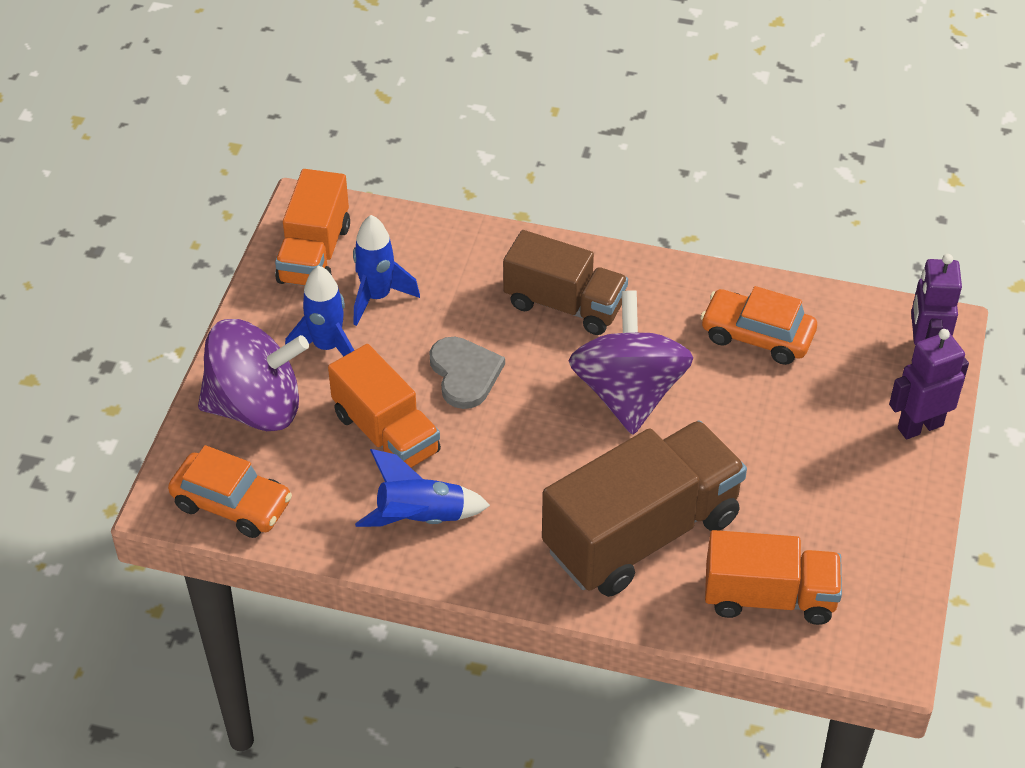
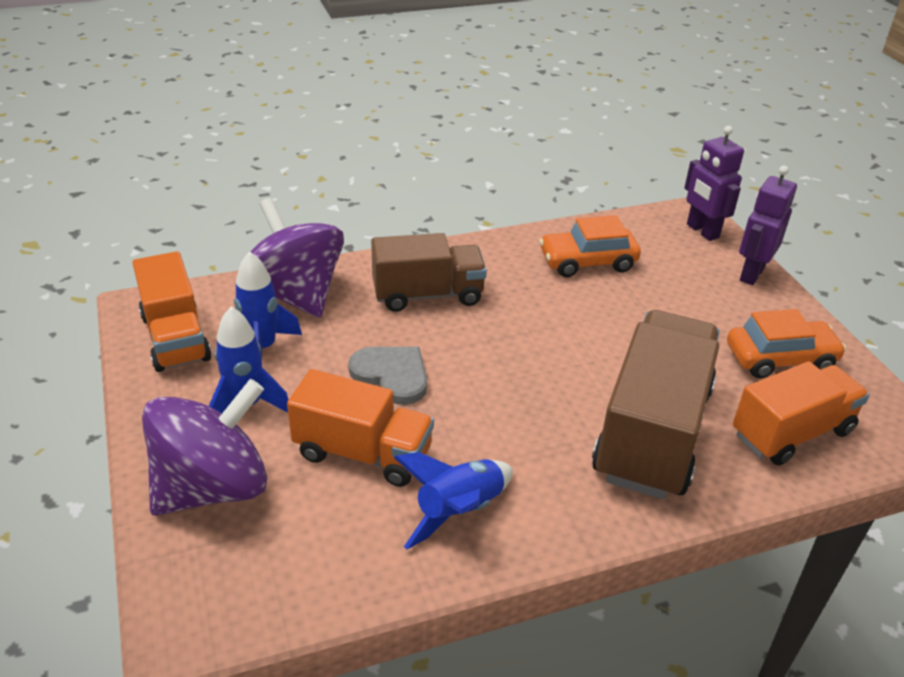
camera: 35 degrees left, 10 degrees down
(232, 504) = (256, 593): orange car -> orange car (780, 358)
(628, 394) = (537, 335): purple spinning top -> purple spinning top (296, 294)

